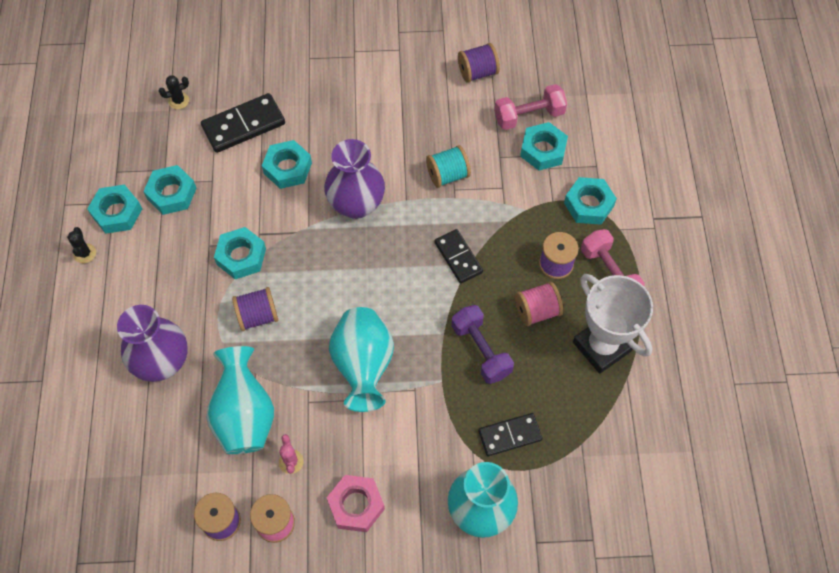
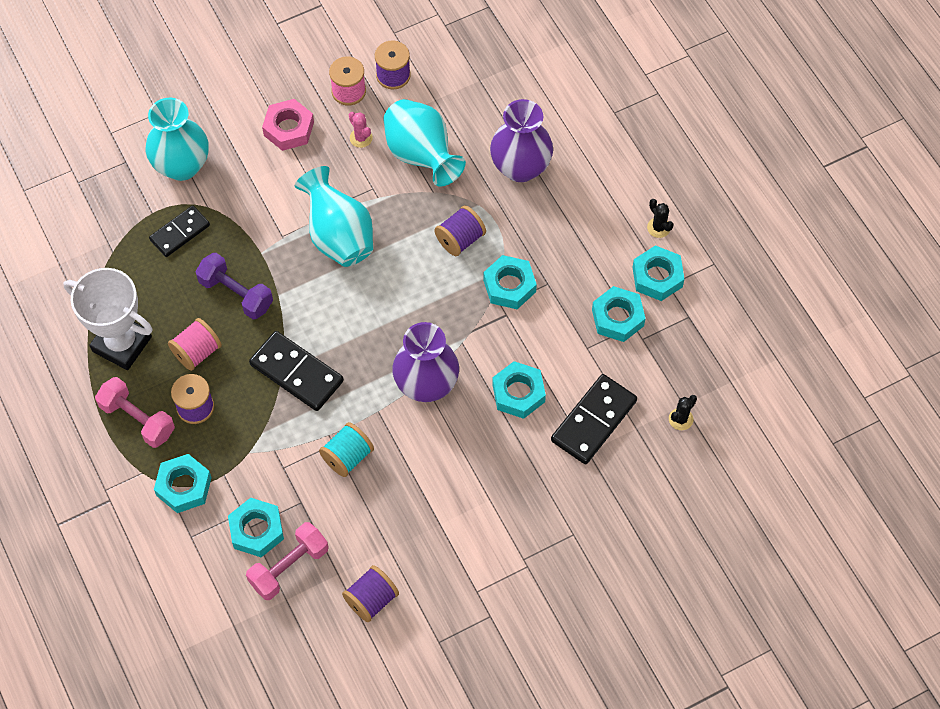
camera: 155 degrees right, 0 degrees up
(458, 257) = (297, 373): black domino -> black domino, size x1.51

